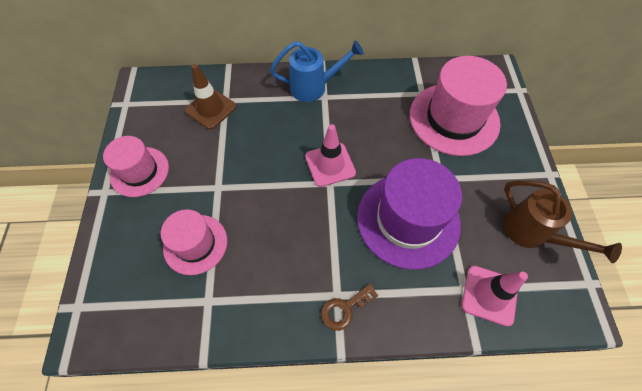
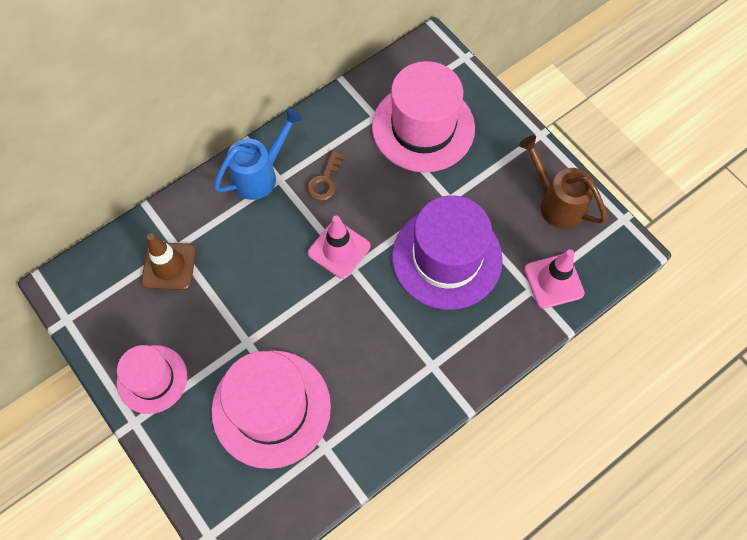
camera: 35 degrees left, 5 degrees up
(195, 244) = (271, 408): pink hat -> pink hat, size x1.67
(344, 309) = (446, 372): brown key -> brown key (325, 181)
(532, 233) = (556, 203): brown watering can -> brown watering can turned 150 degrees counterclockwise

